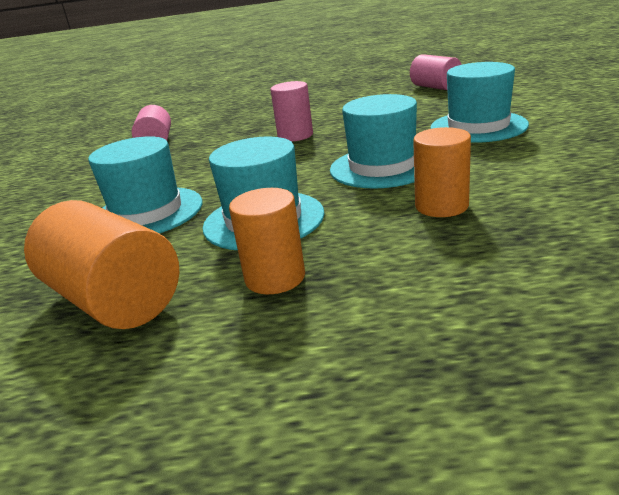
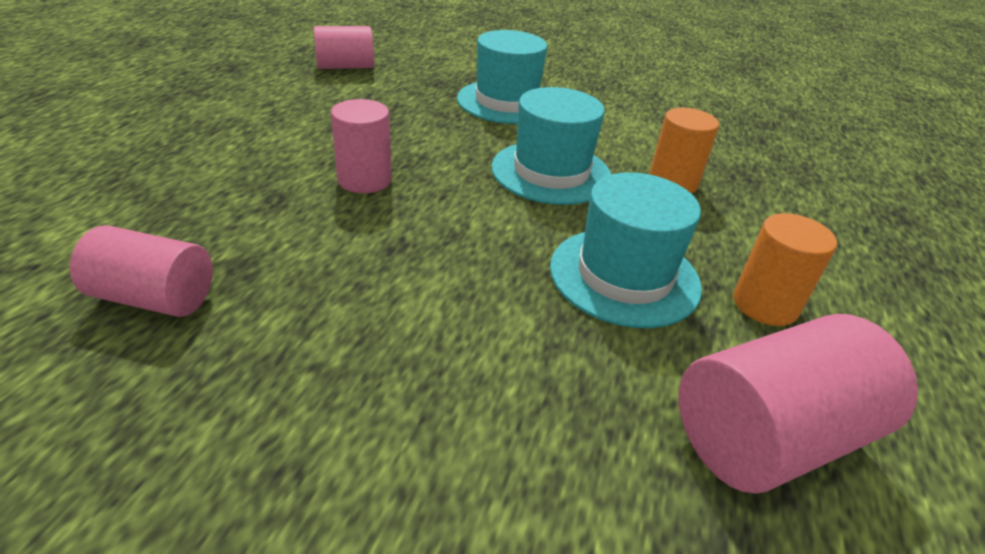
camera: 75 degrees left, 10 degrees up
(115, 300) = (769, 436): orange cylinder -> pink cylinder
(147, 213) = (510, 366): turquoise hat -> none

